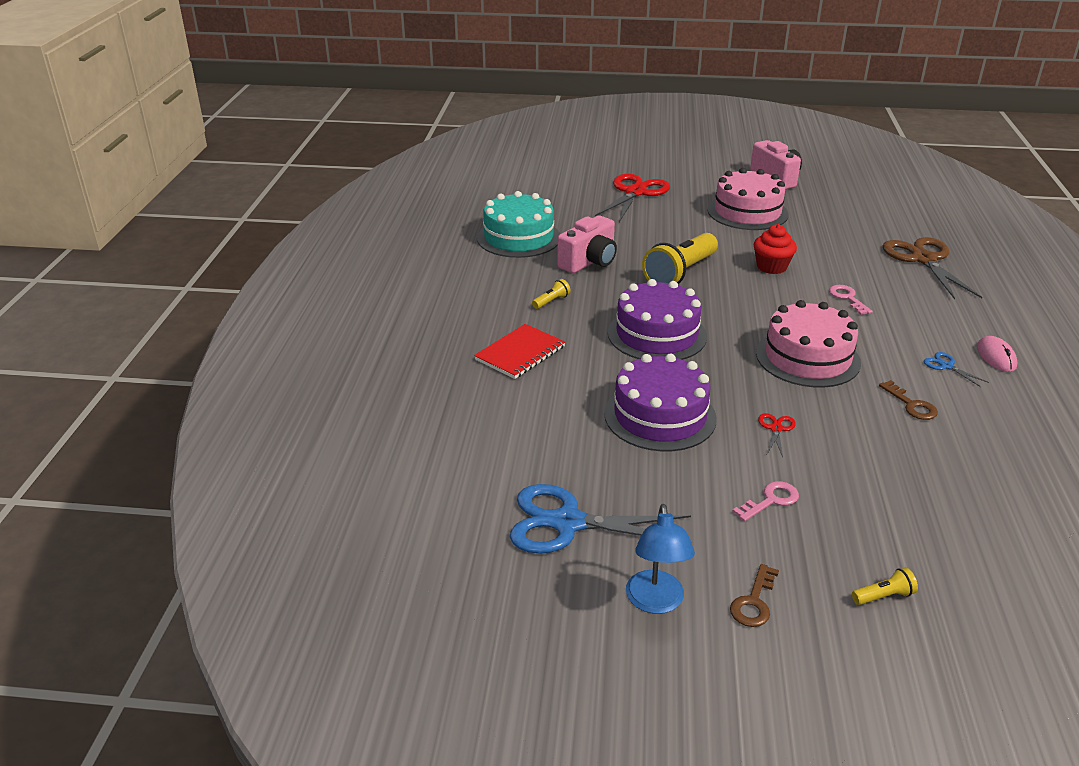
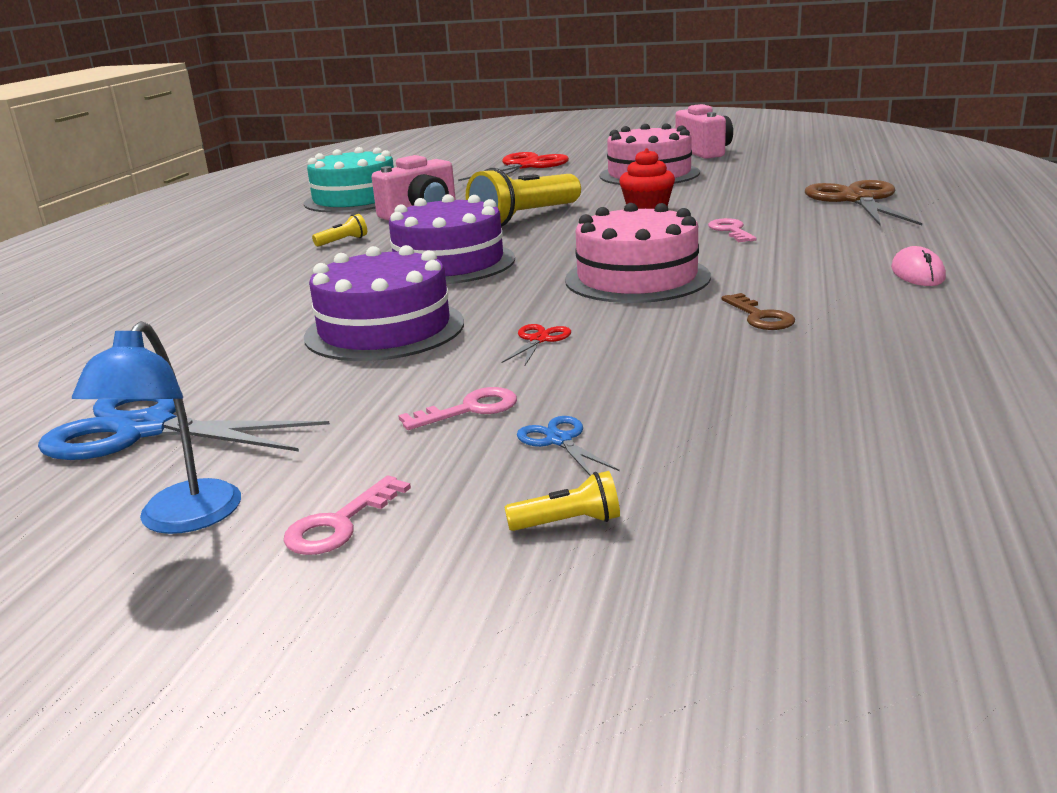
camera: 10 degrees right, 10 degrees down
(520, 353) = (259, 280): red notebook -> none
(754, 602) = (339, 524): brown key -> pink key
(946, 366) = (836, 282): blue scissors -> blue scissors (559, 440)

